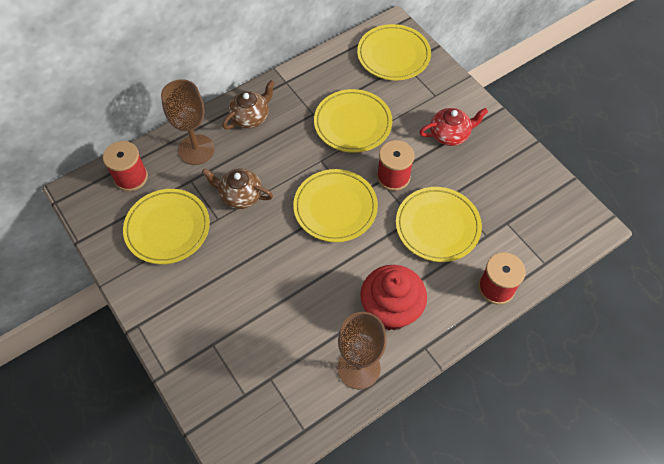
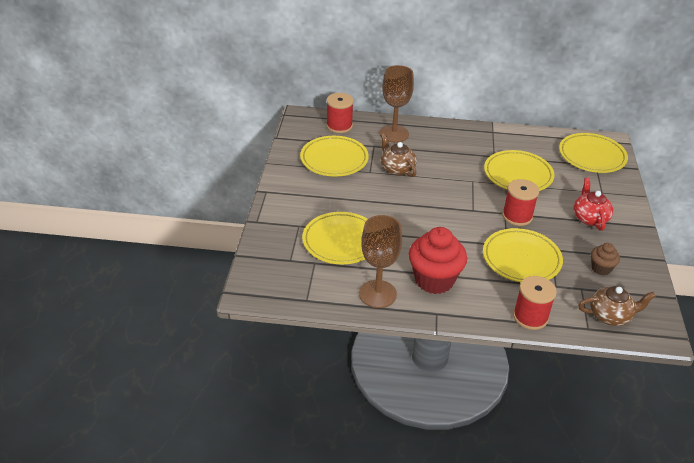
camera: 40 degrees right, 20 degrees down
(250, 117) = (448, 136): brown teapot -> brown teapot (610, 316)
(335, 208) = (455, 208): yellow plate -> yellow plate (341, 241)
(450, 134) = (589, 218): red teapot -> red teapot turned 120 degrees counterclockwise
(503, 188) = (601, 268): none -> brown cupcake

